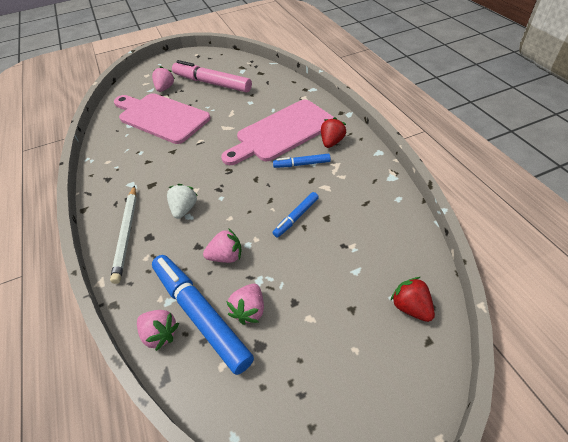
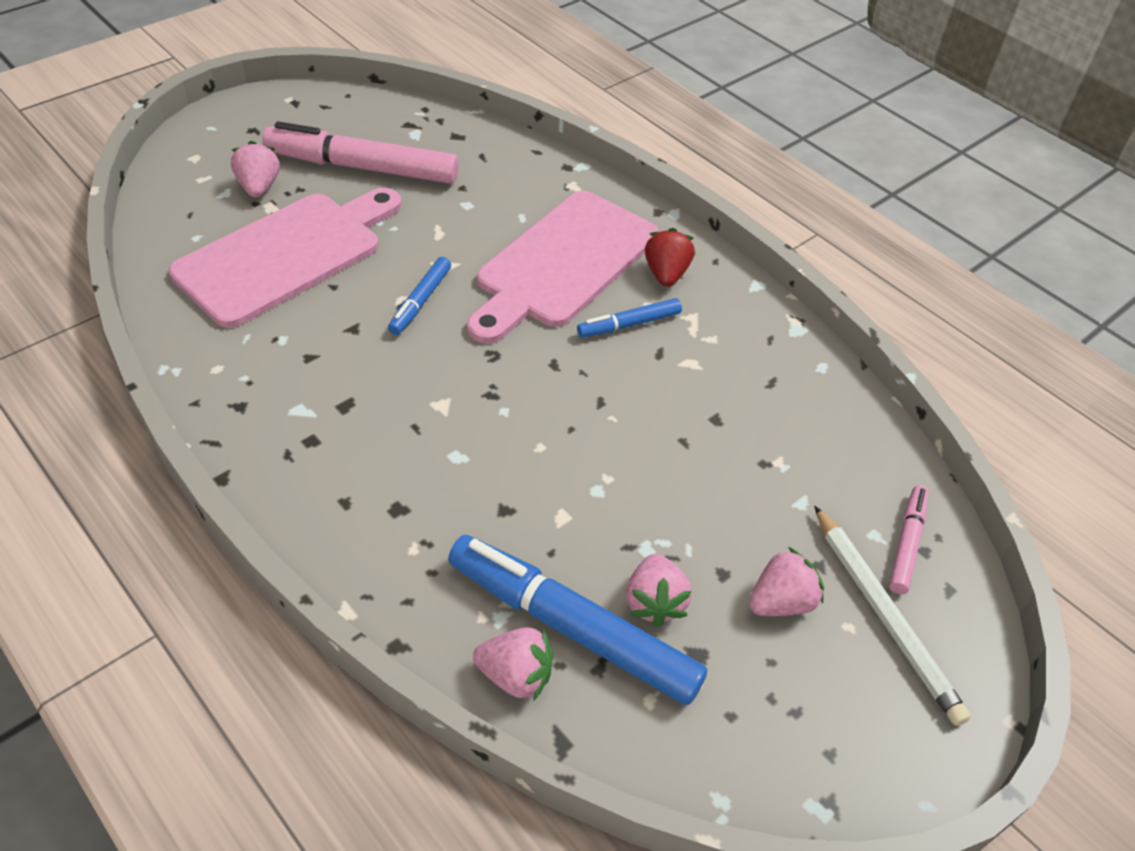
camera: 25 degrees left, 0 degrees up
(127, 234) = (348, 510): white pencil -> white pencil (884, 616)
(161, 117) = (286, 255): pink cutting board -> pink cutting board turned 120 degrees clockwise
(184, 209) = (442, 443): white strawberry -> none
(226, 256) = (568, 518): pink strawberry -> pink strawberry (781, 602)
(296, 217) = (663, 426): blue marker -> blue marker (420, 301)
(411, 307) = (906, 544): red strawberry -> pink marker

